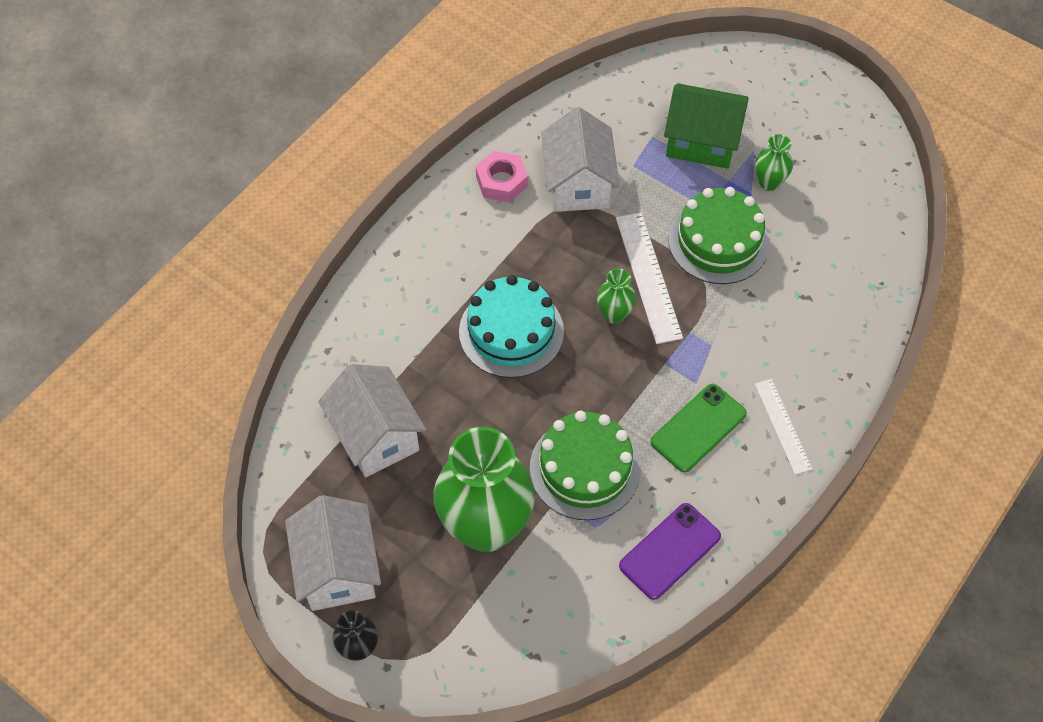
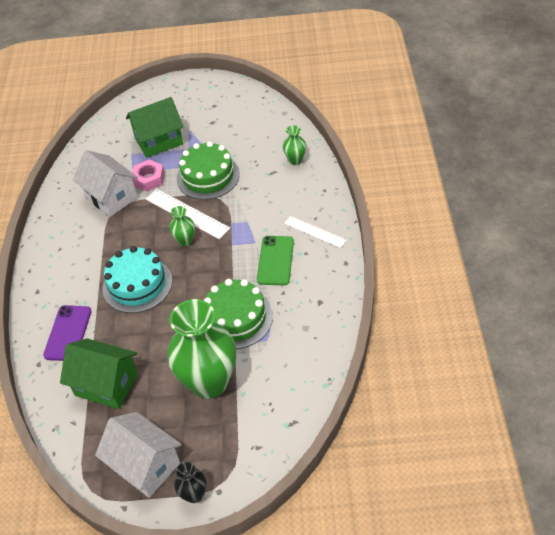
camera: 35 degrees left, 10 degrees down
(376, 436) = (106, 385): white house -> green house
(501, 181) = (67, 222): pink nut -> pink nut (149, 179)
(670, 551) = (314, 323): purple phone -> purple phone (68, 333)
(769, 182) = (209, 137): green vase -> green vase (295, 160)

